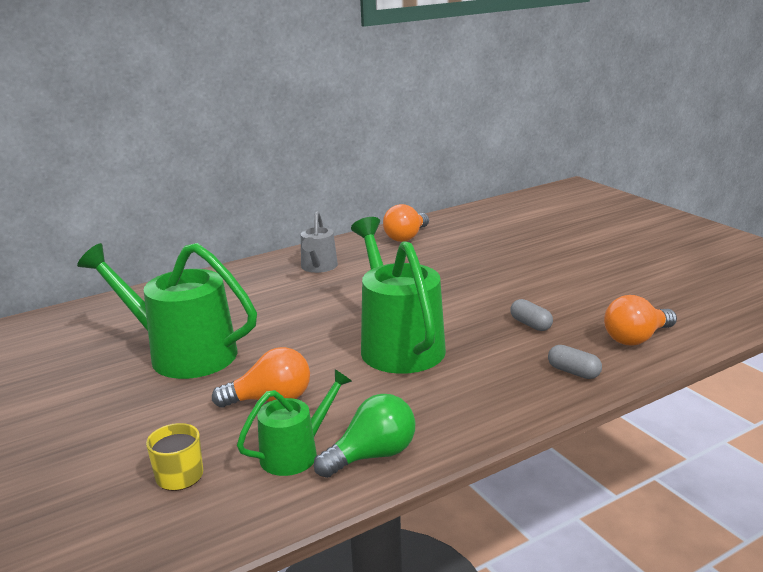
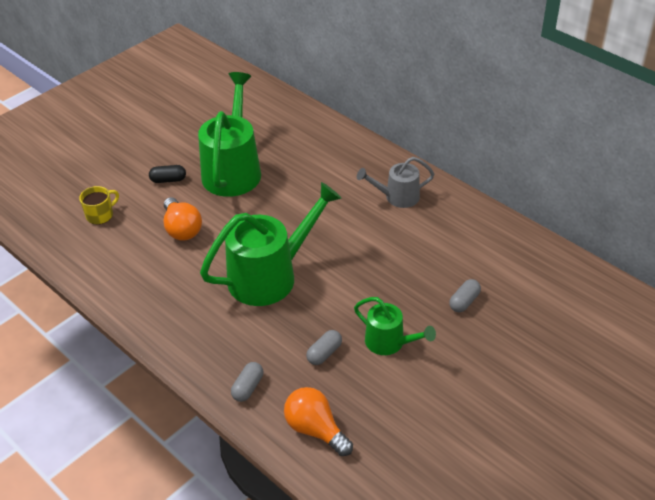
camera: 75 degrees right, 20 degrees up
(154, 405) = (168, 180): none -> black capsule
(296, 453) = (125, 257): green watering can -> green watering can (389, 342)
(372, 455) = (126, 292): green light bulb -> none
(406, 237) = (491, 239): orange light bulb -> none
(481, 256) = (464, 302): none -> grey capsule

